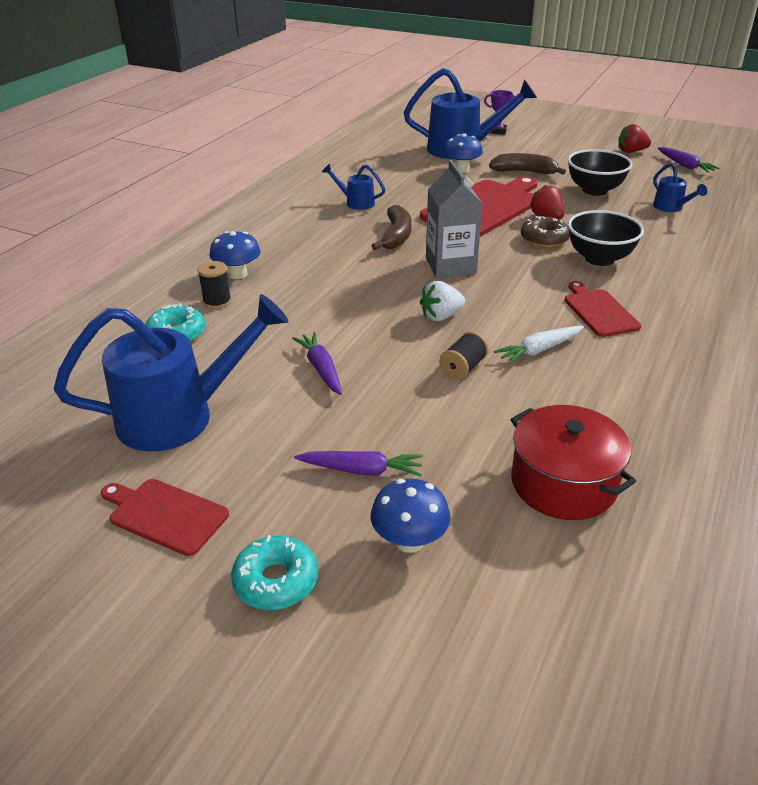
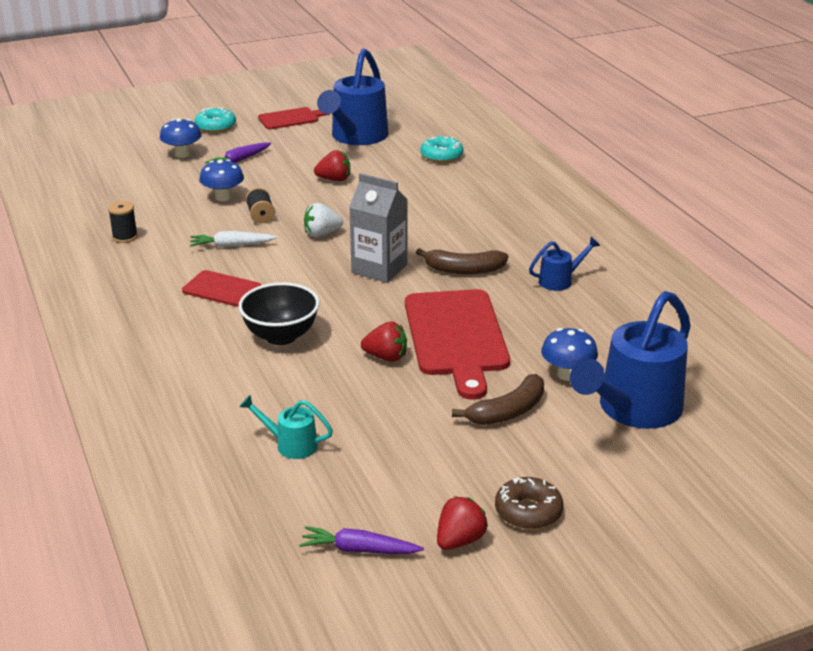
camera: 130 degrees right, 5 degrees down
(217, 301) = (463, 176): black spool -> black spool (125, 237)
(238, 274) = (493, 192): blue mushroom -> blue mushroom (223, 197)
(321, 369) = (334, 179): purple carrot -> red strawberry
(396, 236) = (463, 270): brown banana -> brown banana turned 45 degrees counterclockwise
(441, 316) = (322, 234): white strawberry -> white strawberry turned 120 degrees counterclockwise
(498, 131) = (669, 475): purple trophy -> none
(539, 350) = (231, 246): white carrot -> white carrot turned 105 degrees counterclockwise
(544, 239) = (352, 331): brown donut -> brown donut (528, 511)
(563, 483) = (139, 197): red pot -> none
(594, 190) = (398, 425): black bowl -> none
(671, 208) = (290, 444): blue watering can -> turquoise watering can

